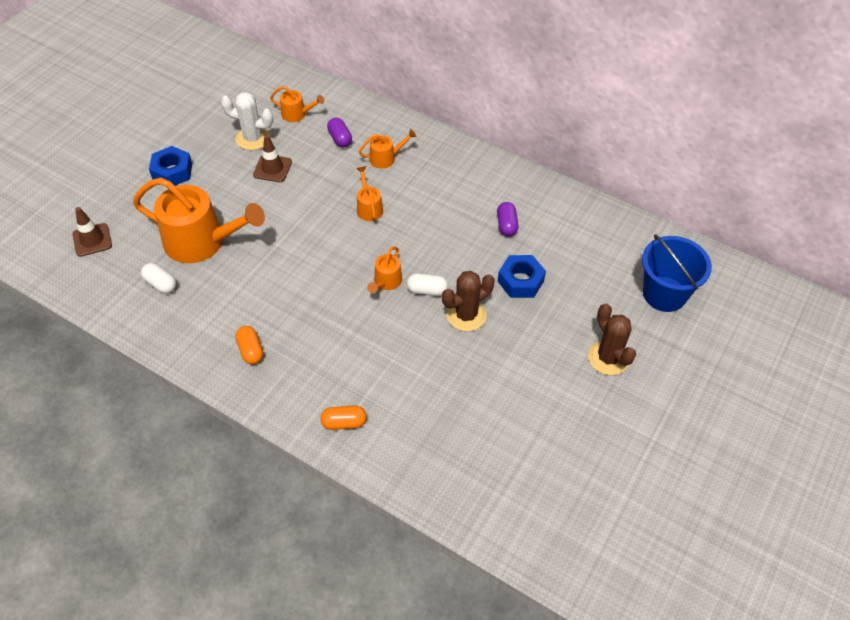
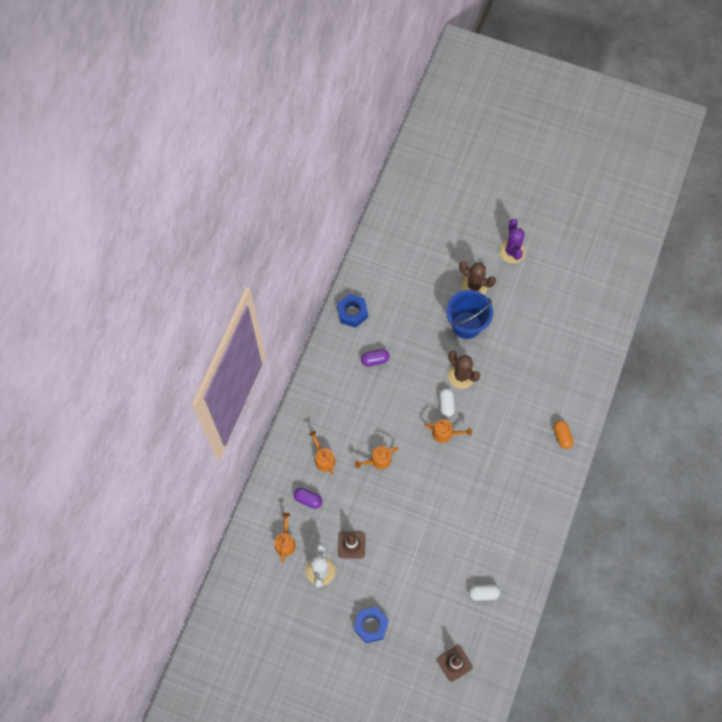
camera: 100 degrees left, 15 degrees up
(160, 284) = (483, 593): white capsule -> white capsule turned 60 degrees clockwise
(201, 242) = (438, 576): orange watering can -> none
(251, 350) = (523, 510): orange capsule -> none
(340, 139) = (308, 499): purple capsule -> purple capsule turned 60 degrees clockwise
(520, 281) = (424, 344): blue nut -> blue nut (352, 313)
(608, 358) = (474, 285): brown cactus -> brown cactus turned 60 degrees clockwise
(664, 294) = (415, 254): blue bucket -> blue bucket (466, 325)
(665, 420) = (512, 251): none -> purple cactus

